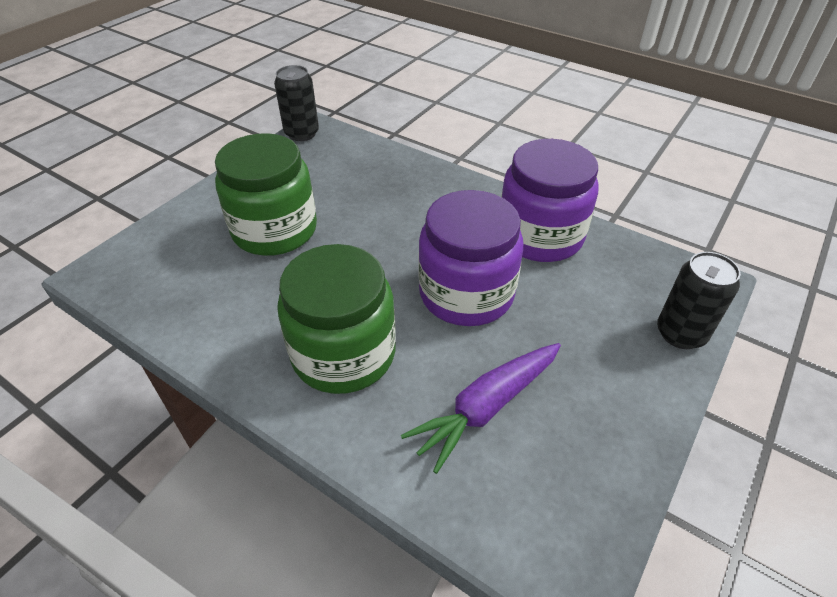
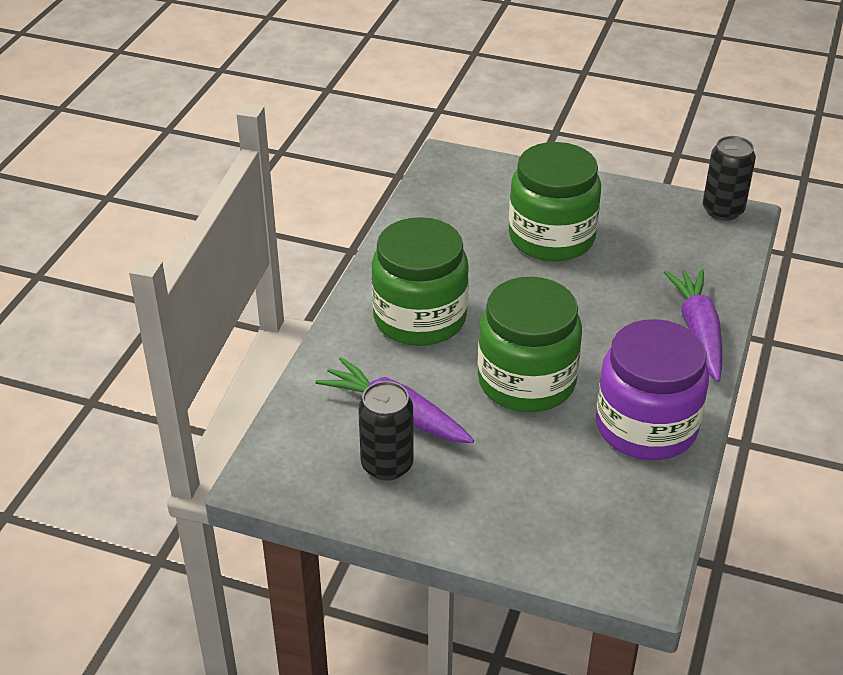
camera: 75 degrees right, 5 degrees down
(437, 182) = (698, 331): none -> purple carrot
(466, 294) = (526, 381): purple jar -> green jar
(680, 333) = (543, 549): black can -> black can (387, 465)

